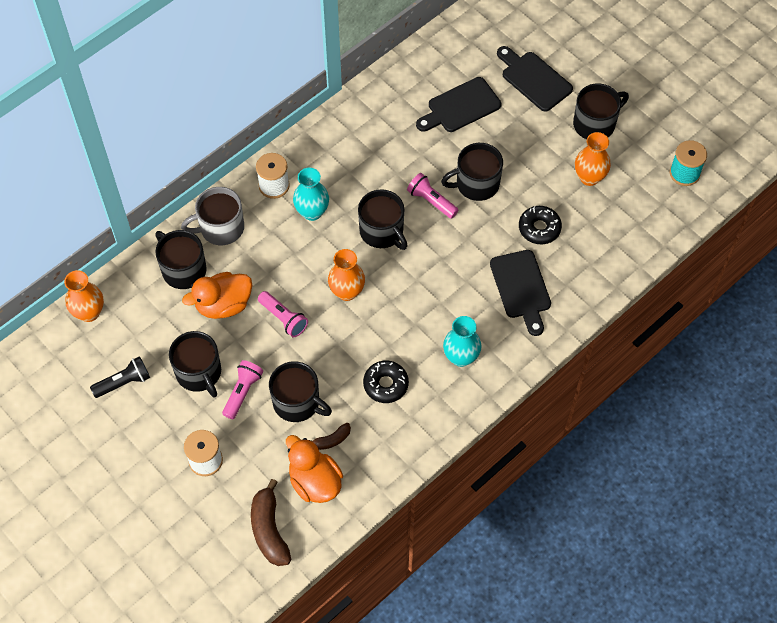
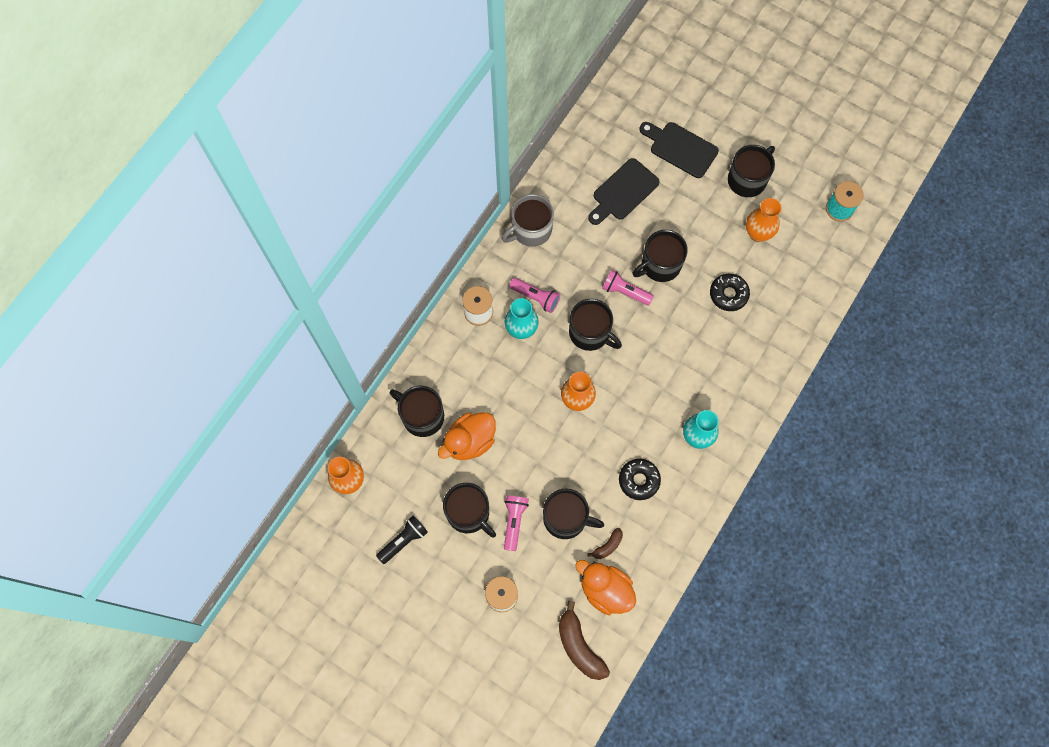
camera: 15 degrees left, 10 degrees up
(220, 228) = (443, 366): grey mug -> grey mug (530, 230)
(283, 318) = (528, 440): pink flashlight -> pink flashlight (536, 297)
(521, 288) = (730, 356): black cutting board -> none

